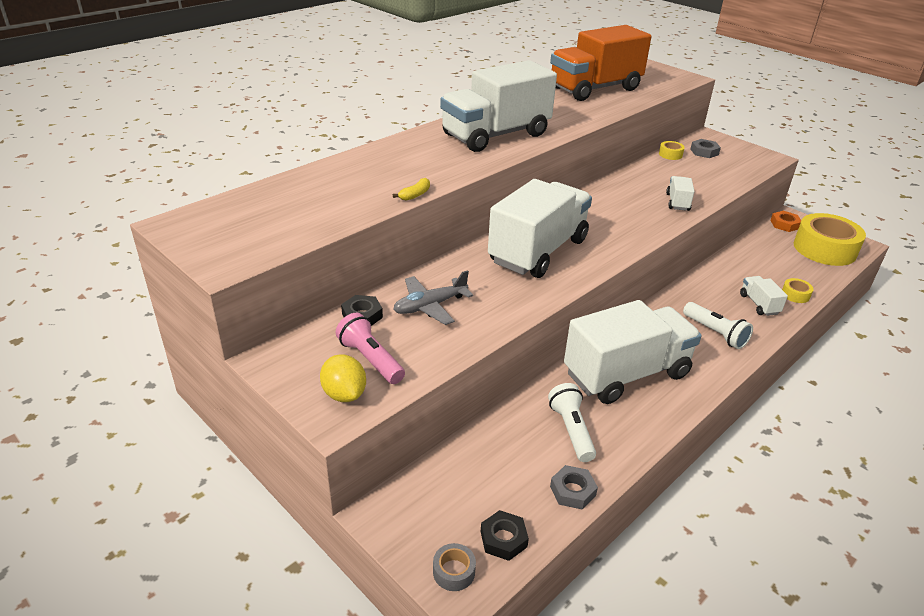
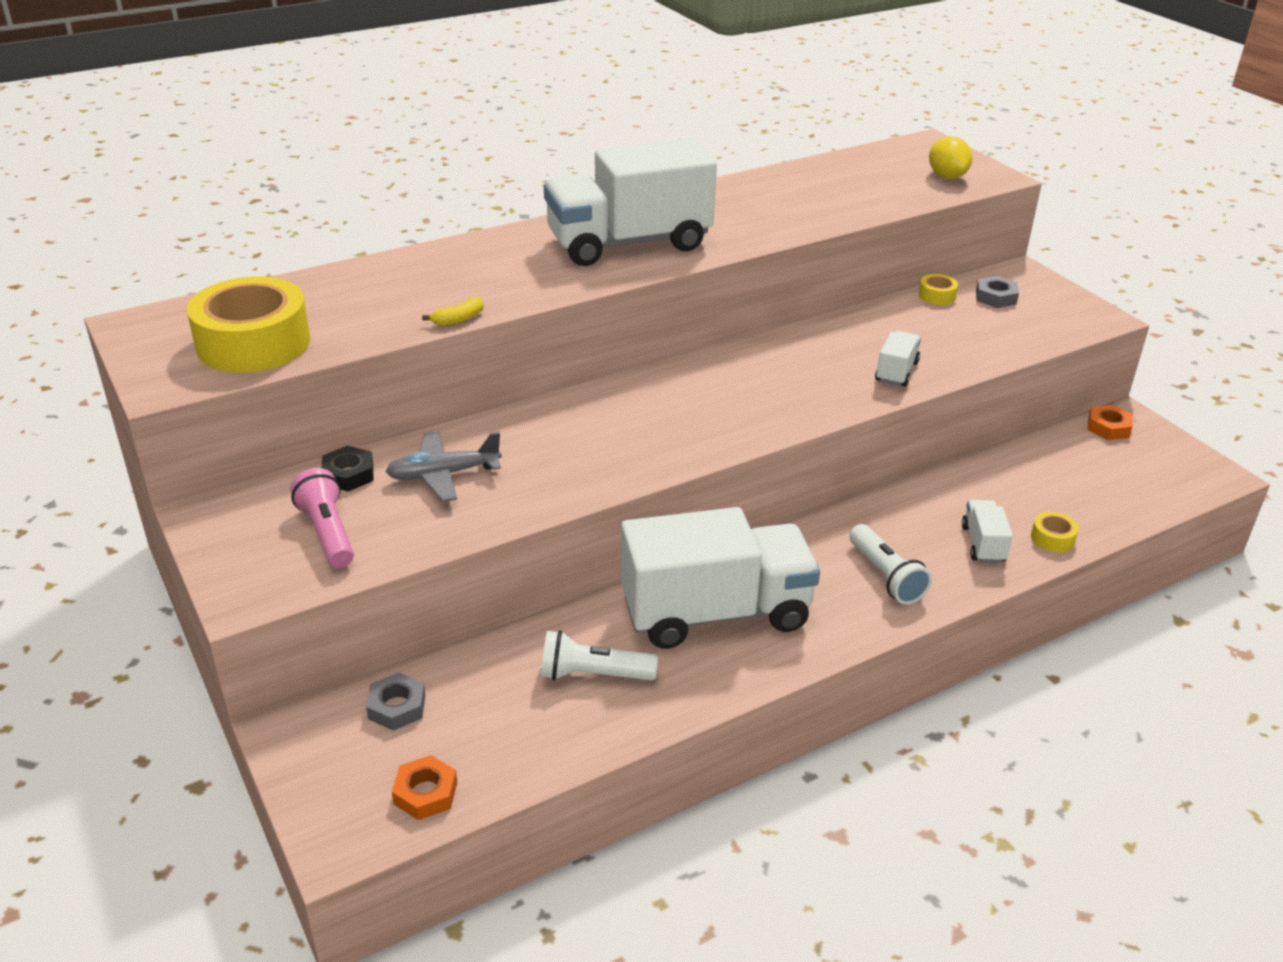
camera: 15 degrees right, 0 degrees up
(344, 394) = (272, 570): yellow lemon -> yellow lemon (947, 176)
(454, 572) = (342, 819): grey tape -> none
(503, 539) = (425, 793): black nut -> orange nut
(538, 251) = (638, 419): white truck -> none
(571, 430) = (593, 674): white flashlight -> white flashlight turned 90 degrees counterclockwise
(572, 491) = (549, 752): grey nut -> grey nut (397, 707)
(595, 89) = (830, 183): orange truck -> none
(824, 249) = (1151, 475): yellow tape -> yellow tape (253, 343)

